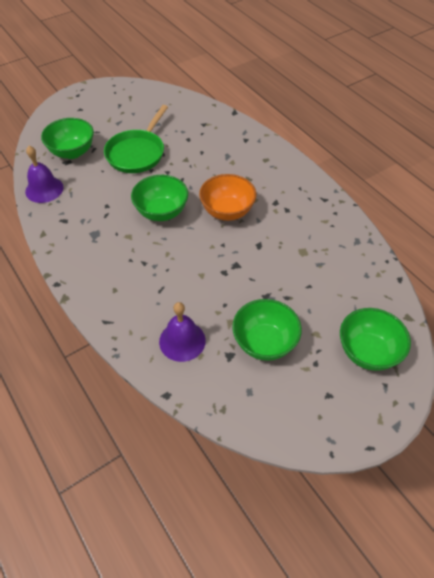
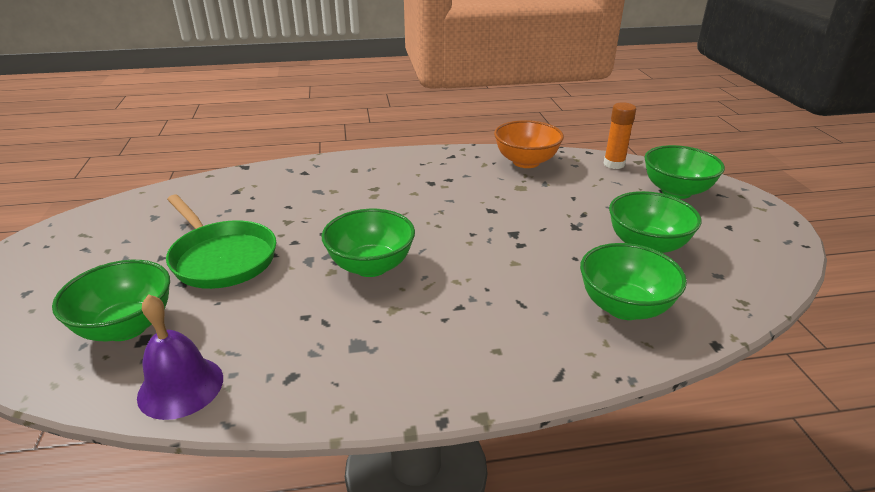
camera: 65 degrees left, 20 degrees down
(182, 341) = (624, 307): purple bell -> green bowl
(227, 211) = (417, 216): orange bowl -> orange bowl (526, 162)
(388, 301) = (614, 164): none -> orange glue stick

